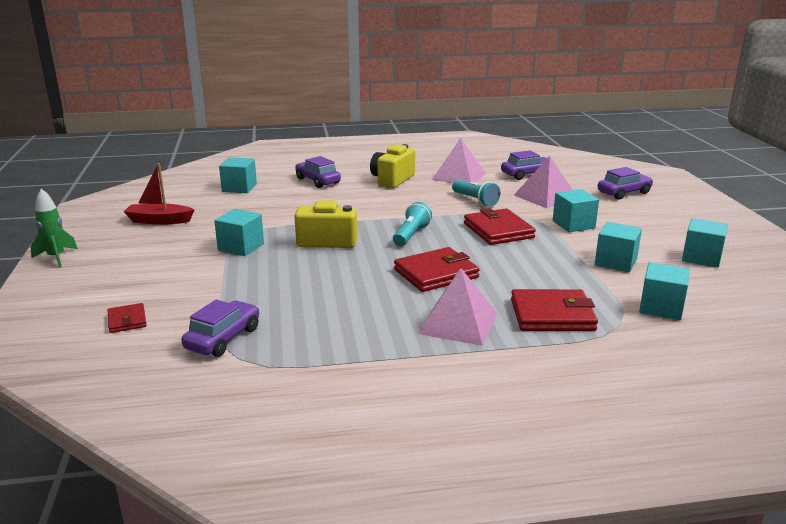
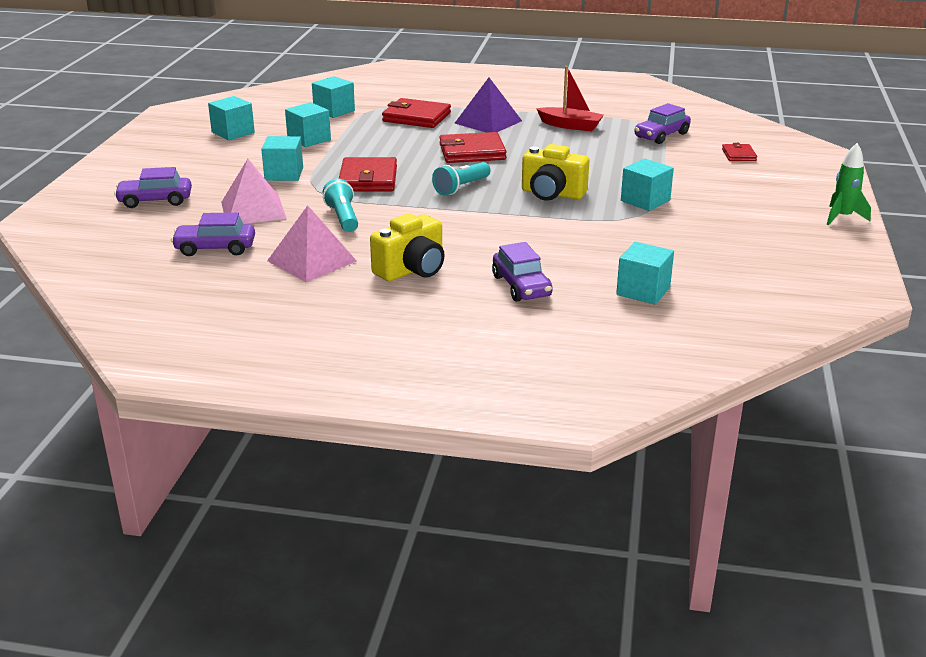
camera: 160 degrees left, 5 degrees up
(159, 221) = (746, 248): red boat -> red boat (570, 126)
(458, 323) = (488, 122): pink pyramid -> purple pyramid

